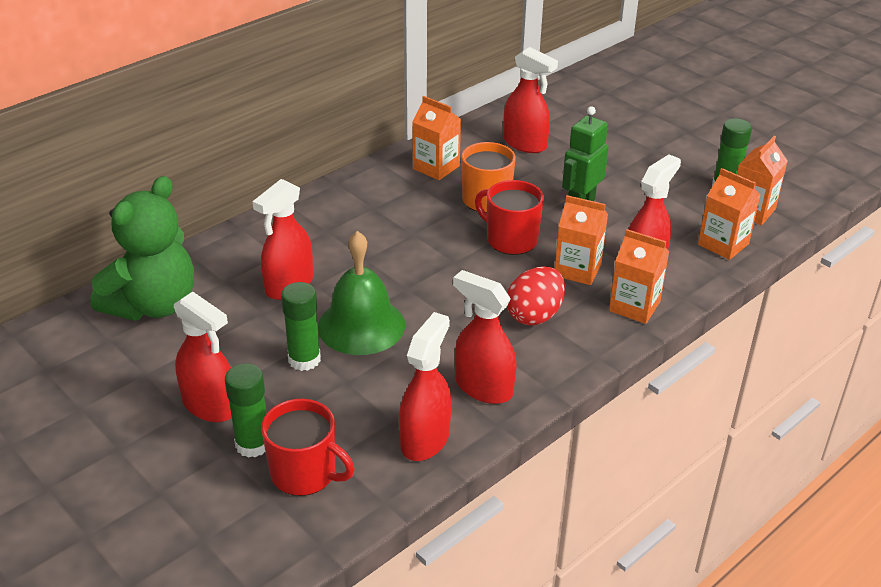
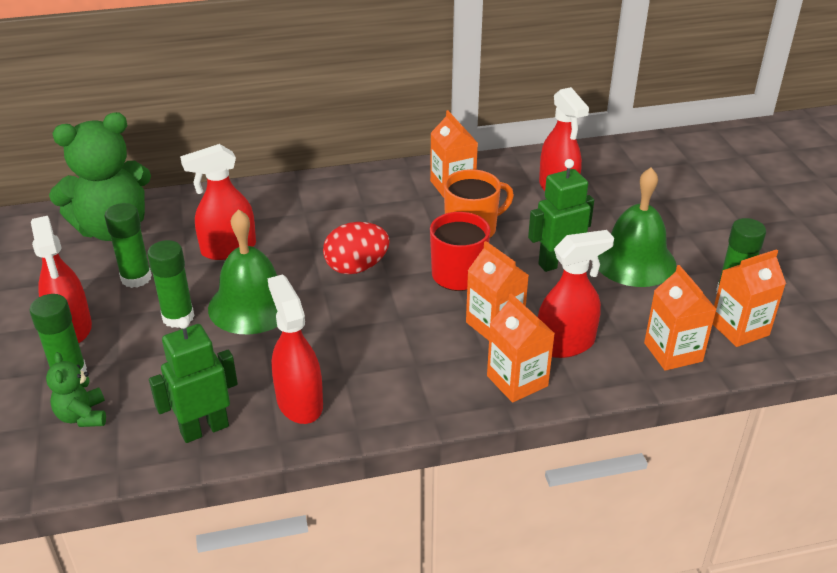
camera: 30 degrees right, 0 degrees up
(226, 340) = (136, 278): none -> green glue stick
(305, 473) = (82, 416): red mug -> green teddy bear
(425, 439) = (204, 429): red spray bottle -> green robot
(534, 315) = (411, 353): red egg -> red egg (356, 267)
(635, 184) = (634, 261): none -> green bell

